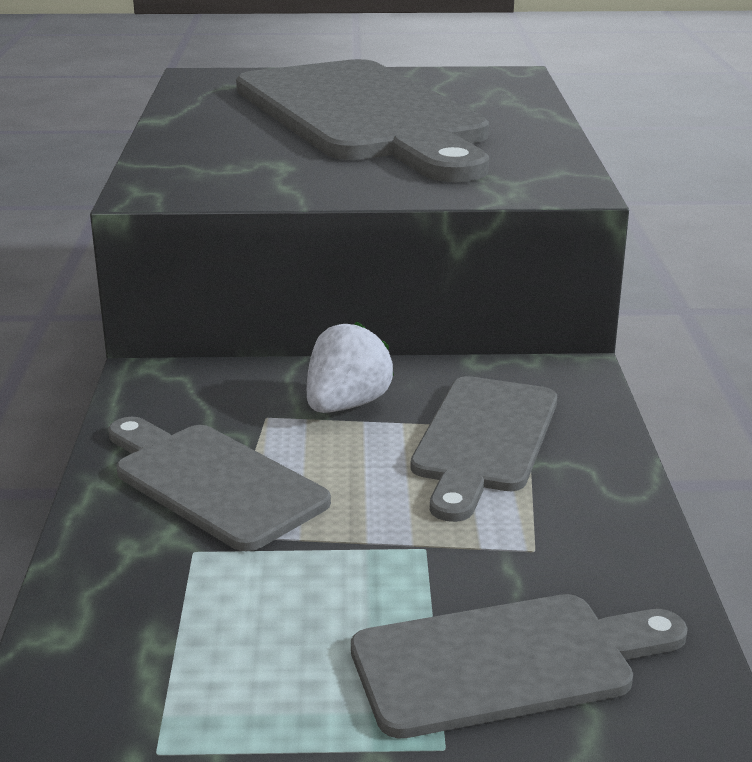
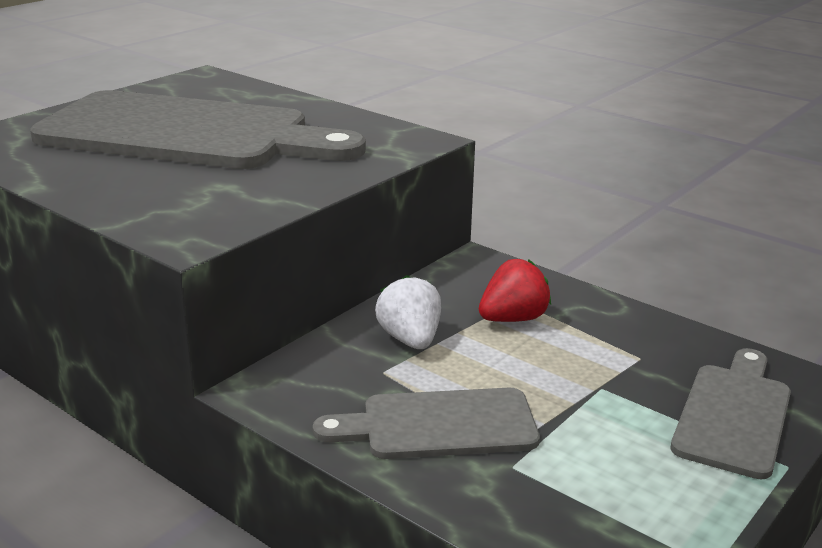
camera: 50 degrees left, 0 degrees up
(483, 440) = (513, 319): grey cutting board -> red strawberry

